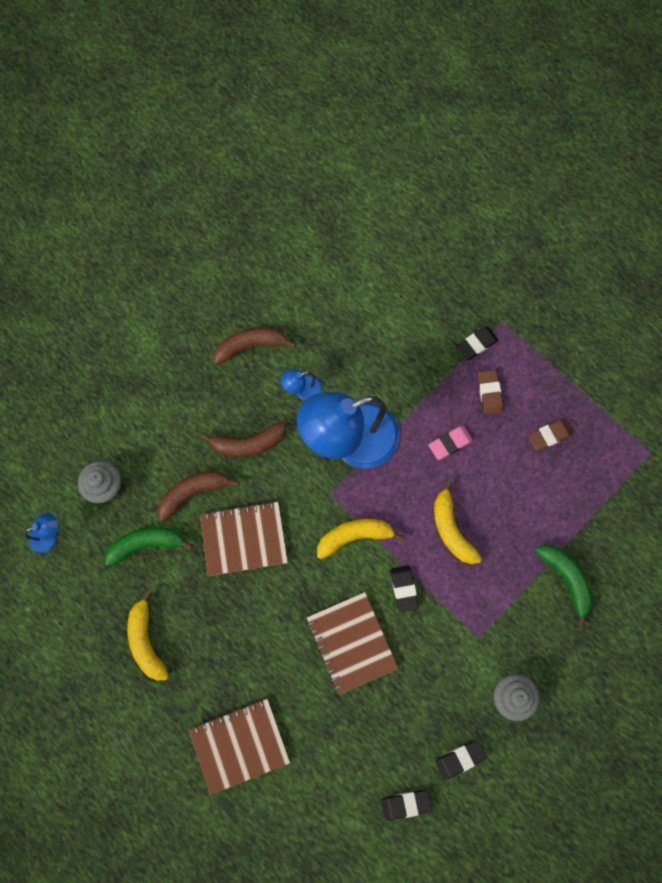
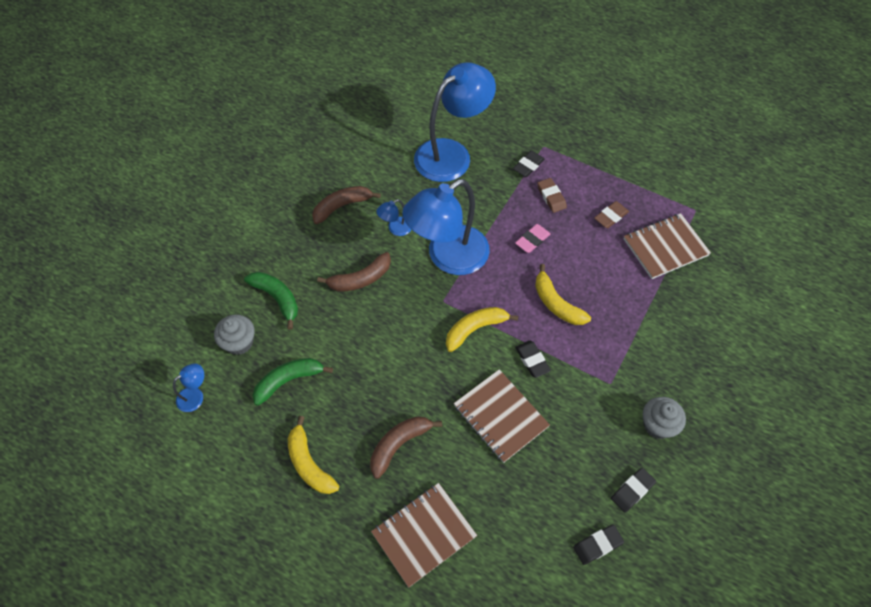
camera: 15 degrees left, 15 degrees down
(193, 493) = (322, 328): brown banana -> brown banana (399, 445)
(244, 539) = (377, 354): brown notebook -> brown notebook (665, 247)
(393, 306) = (452, 154): none -> blue lamp
(566, 579) = (667, 319): green banana -> green banana (277, 298)

